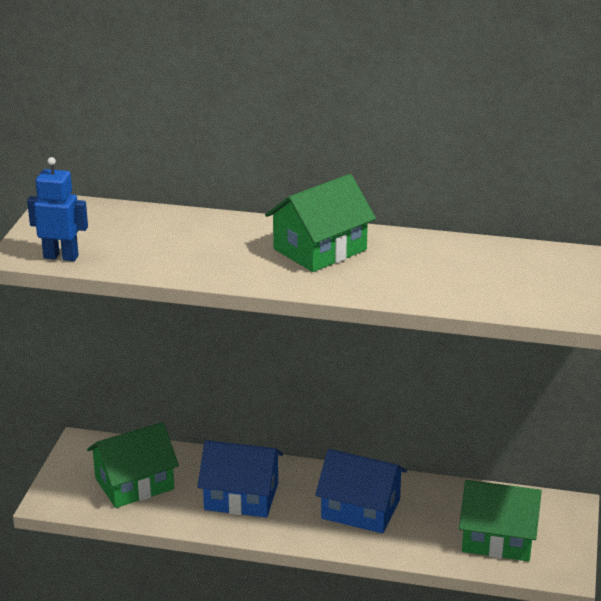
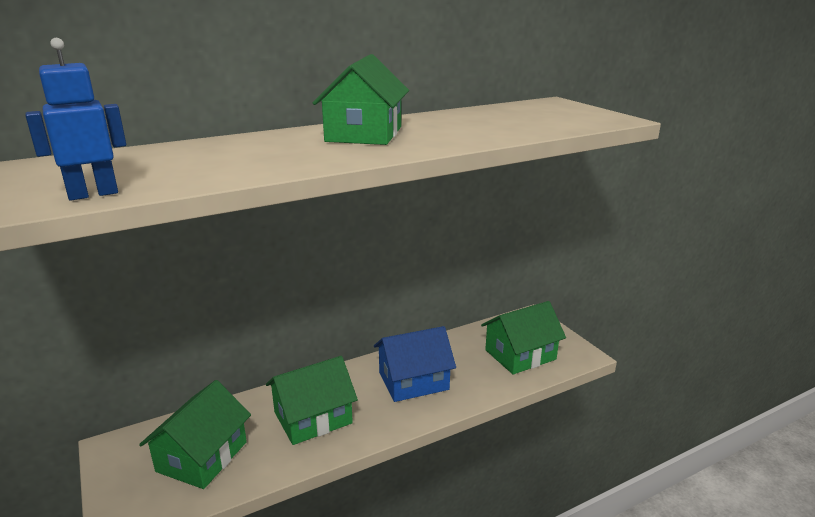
camera: 40 degrees left, 5 degrees down
(241, 496) = (313, 417): blue house -> green house

